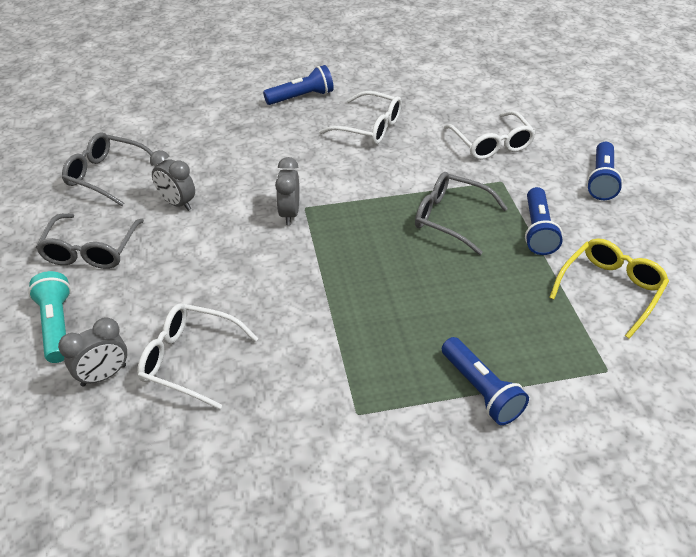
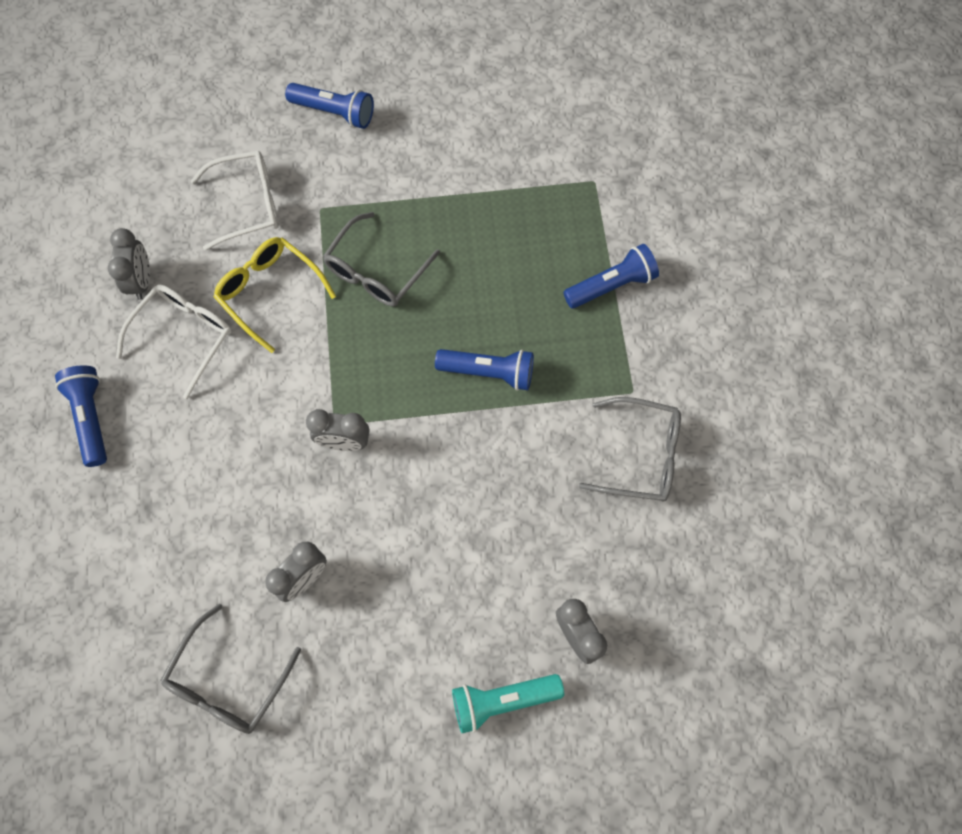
camera: 85 degrees left, 25 degrees up
(91, 250) = (380, 679): grey glasses -> grey glasses (640, 455)
(189, 360) = (561, 547): white glasses -> none
(410, 104) = (142, 281): none -> grey clock
(538, 231) = (408, 192): blue flashlight -> blue flashlight (489, 372)
(610, 289) = (498, 151): yellow glasses -> yellow glasses (270, 292)

